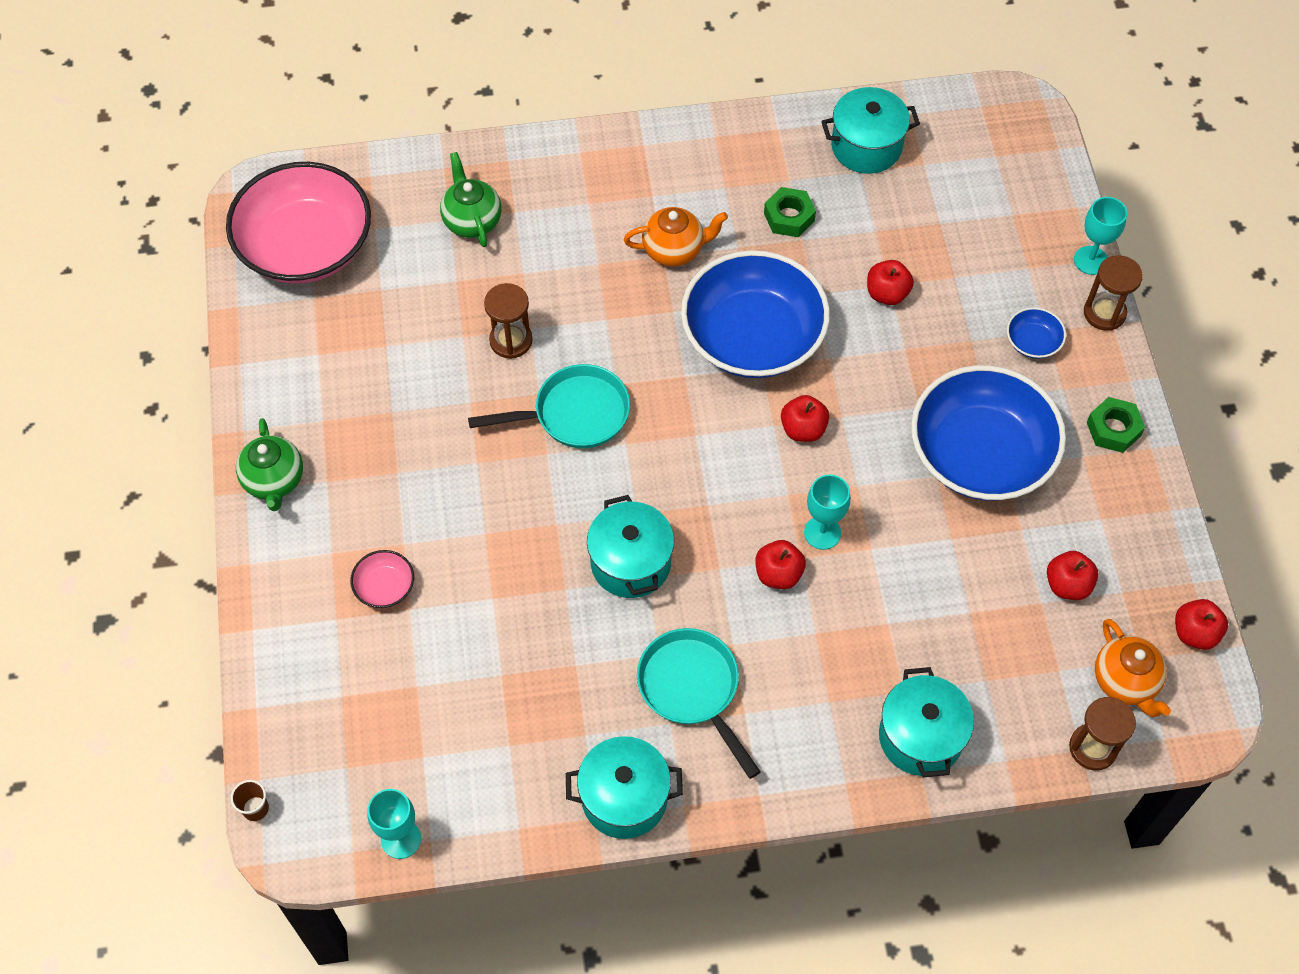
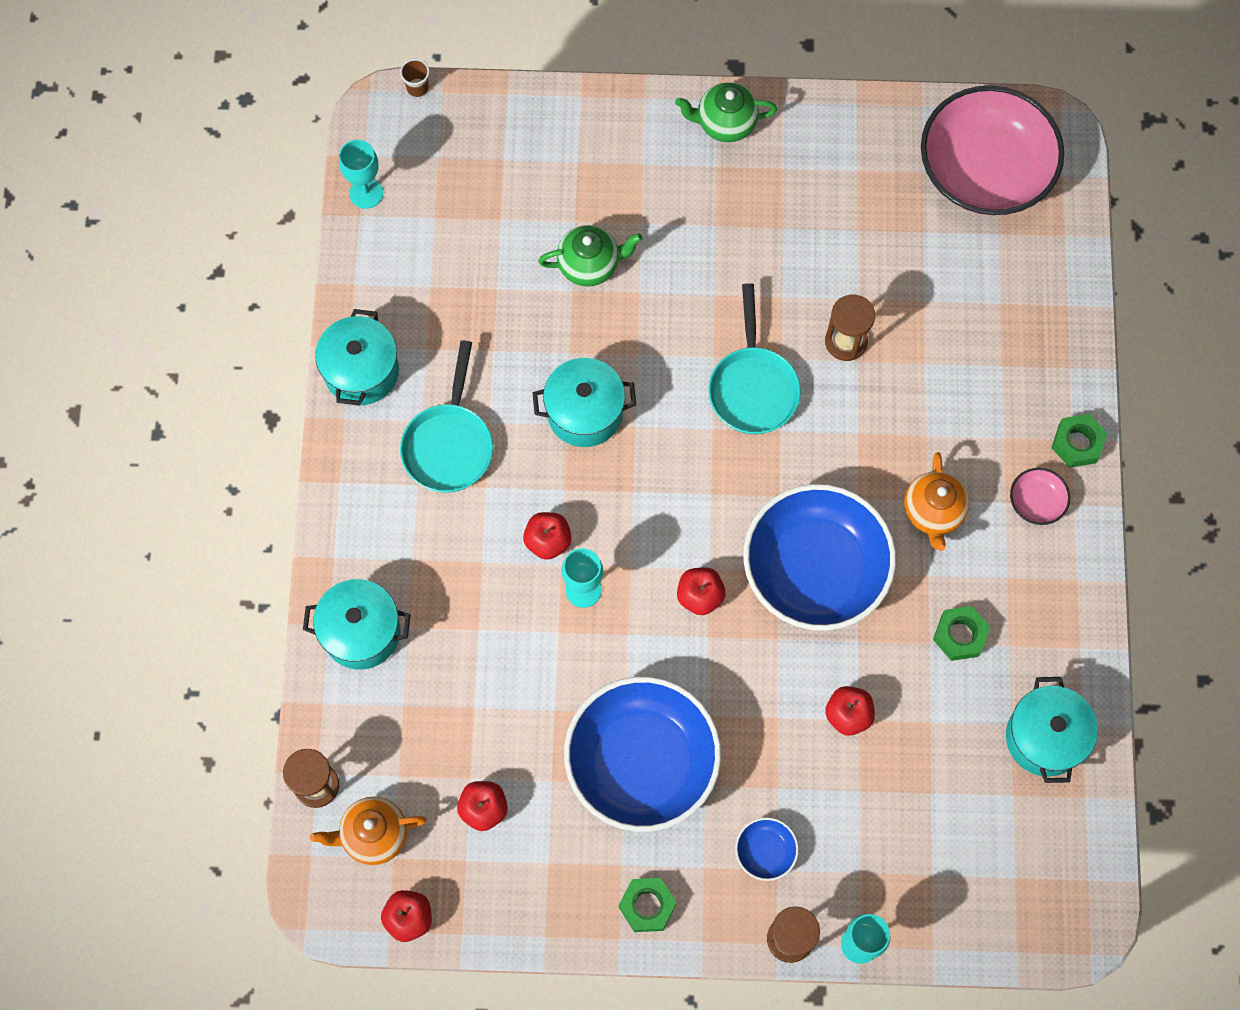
camera: 100 degrees right, 10 degrees up
(384, 587) = (601, 203): pink bowl -> pink bowl (1036, 502)
(472, 220) = (996, 324): green teapot -> green teapot (590, 265)
(583, 147) = (1077, 443): none -> green nut
(692, 689) = (449, 444): turquoise pan -> turquoise pan turned 120 degrees clockwise

